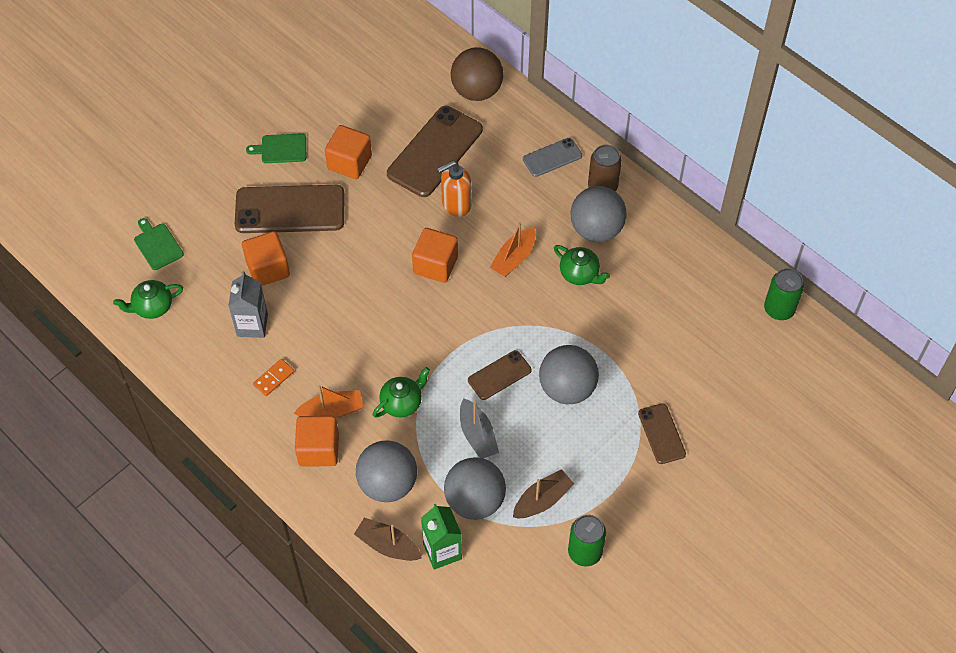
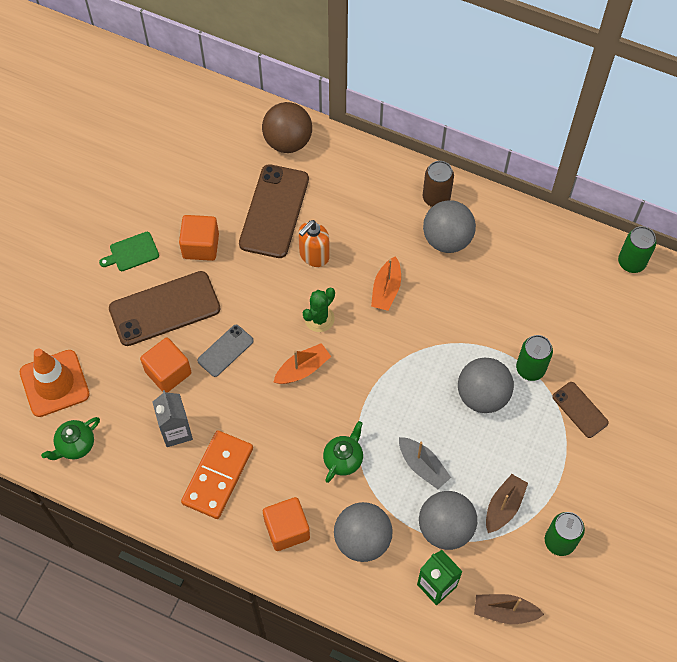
camera: 20 degrees left, 5 degrees up
(157, 245) = (54, 383): green cutting board -> orange traffic cone
(274, 378) = (217, 475): orange domino -> orange domino, size x2.19
(331, 411) = (283, 488): orange boat -> orange boat (302, 369)
(388, 545) = (386, 597): brown boat -> brown boat (504, 611)
(435, 265) = (319, 318): orange cube -> green cactus
(499, 375) = (418, 403): brown phone -> none
(552, 157) = (381, 184): grey phone -> grey phone (225, 350)
(580, 274) = (450, 286): green teapot -> none
(627, 378) = (530, 368): none -> green can

